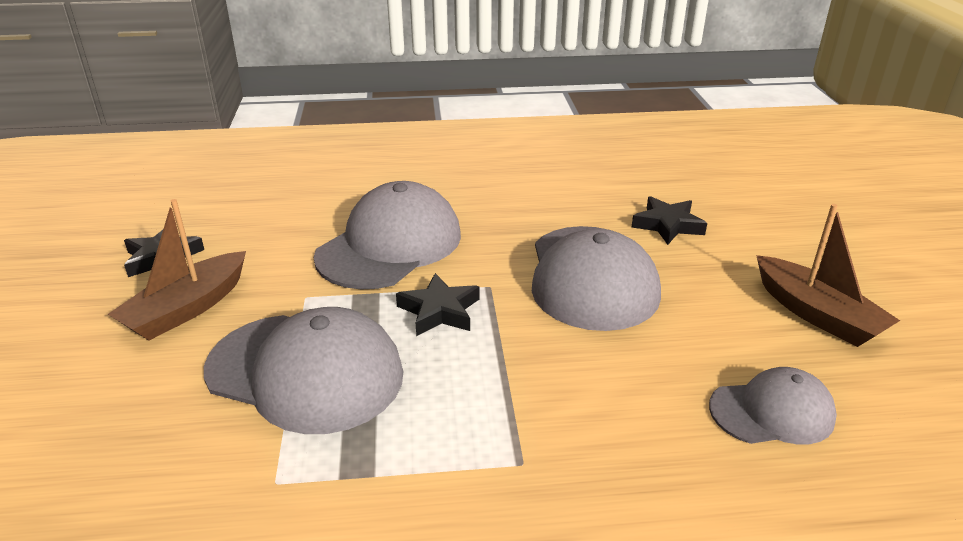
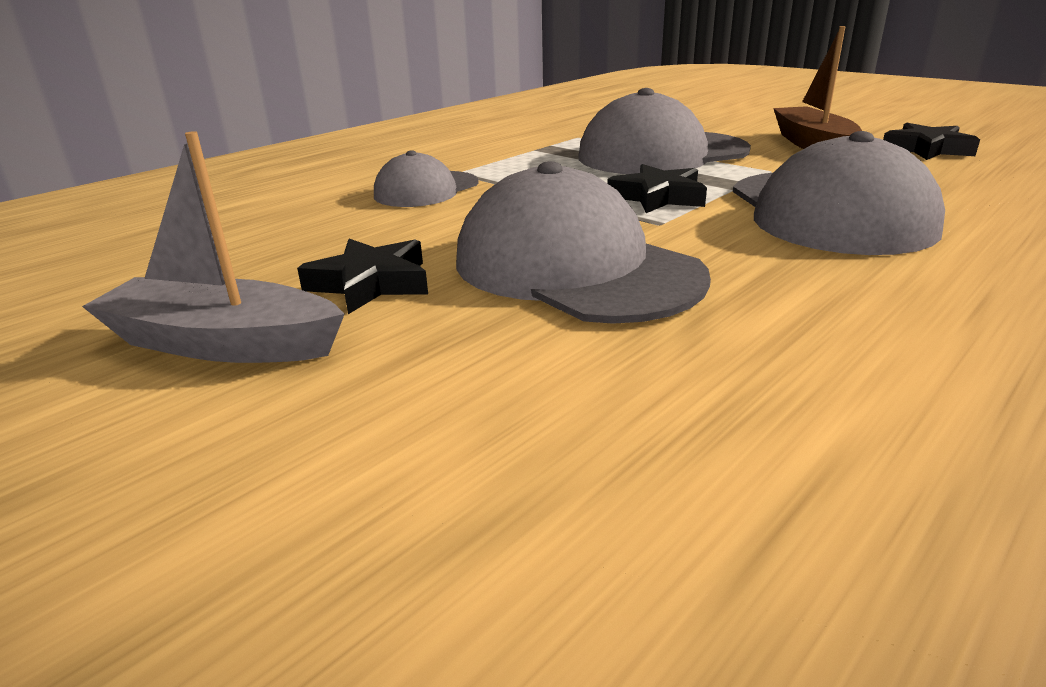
camera: 140 degrees right, 5 degrees down
(667, 225) = (580, 389): black star -> black star (371, 283)
(772, 412) = (273, 242): grey cap -> grey cap (426, 190)
(817, 314) = (222, 344): brown boat -> grey boat

